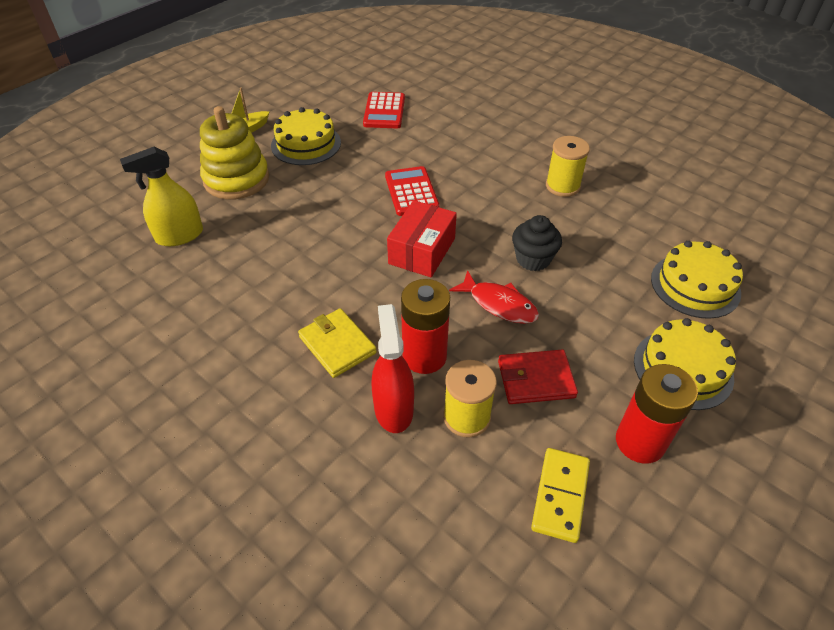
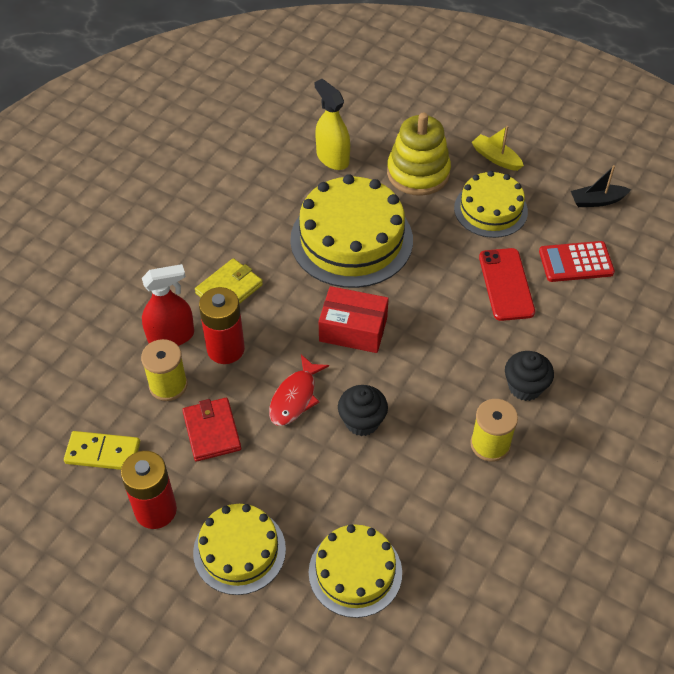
camera: 80 degrees right, 5 degrees up
(304, 236) = (351, 239): none -> yellow cake
(322, 89) = (597, 201): none -> black boat
(396, 150) = (506, 284): none -> red phone
(411, 192) = (439, 308): red calculator -> none
(507, 158) = (525, 387): none -> black cupcake

